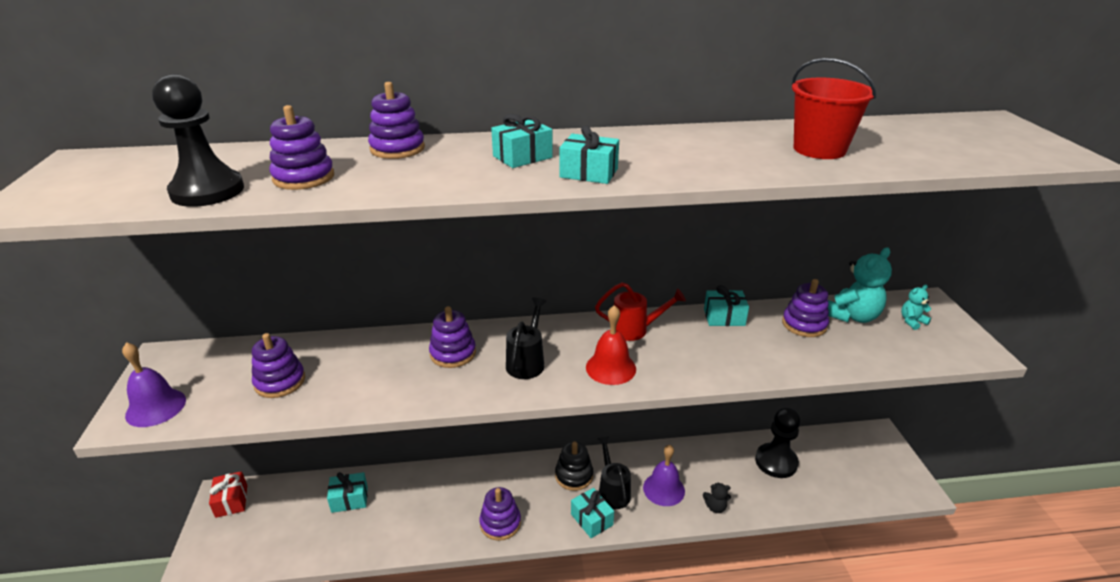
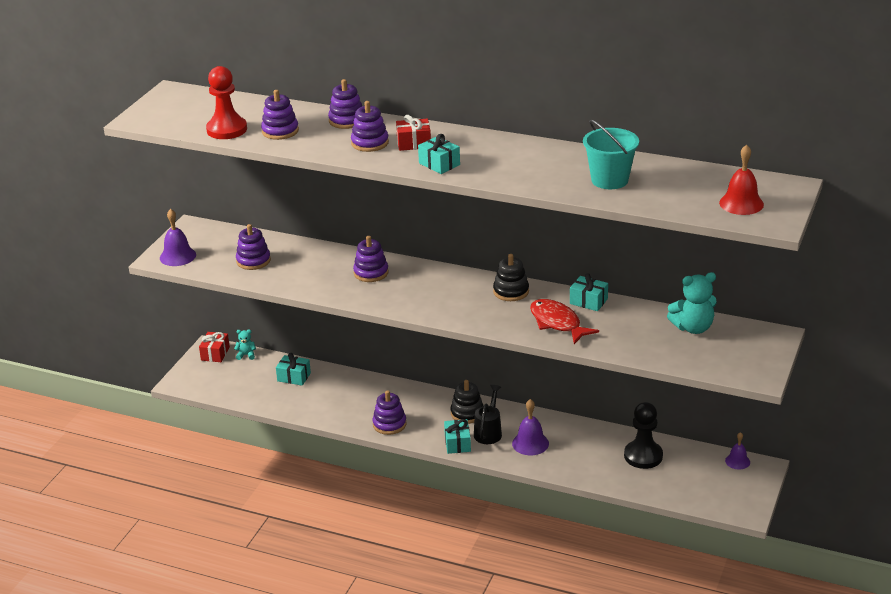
camera: 30 degrees right, 0 degrees up
(207, 191) = (227, 130): black pawn -> red pawn
(522, 157) = (414, 143): turquoise gift -> red gift
(527, 362) = (415, 291): black watering can -> none
(611, 368) = (468, 310): red bell -> red bell (741, 203)
(635, 330) = (511, 291): red watering can -> black stacking toy
(715, 507) = (560, 467): black teddy bear -> none
(721, 352) = (557, 323): none -> red fish
(804, 324) = (645, 323): purple stacking toy -> purple stacking toy (370, 143)
(819, 149) = (609, 180): red bucket -> turquoise bucket
(854, 435) = (737, 461): none -> purple bell
(912, 321) = (737, 344): turquoise teddy bear -> turquoise teddy bear (246, 355)

